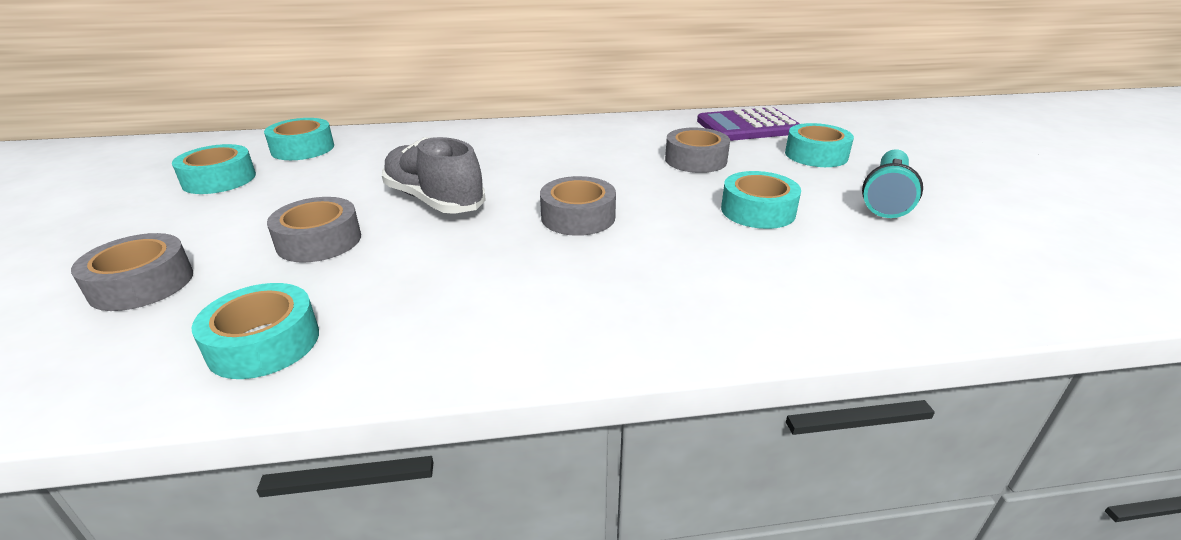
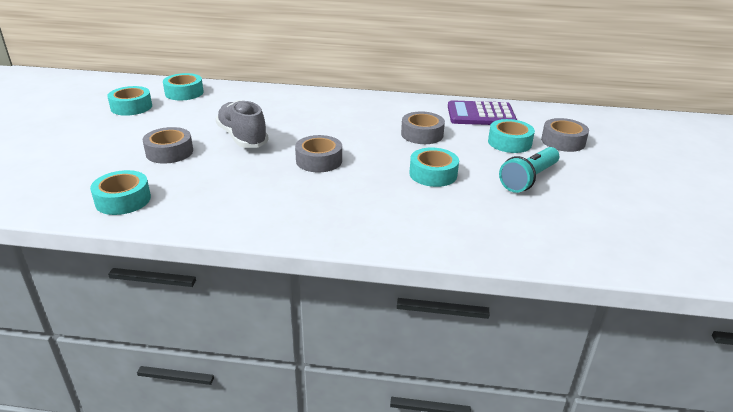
camera: 15 degrees right, 0 degrees up
(142, 284) = (77, 161): grey tape -> grey tape (563, 141)

